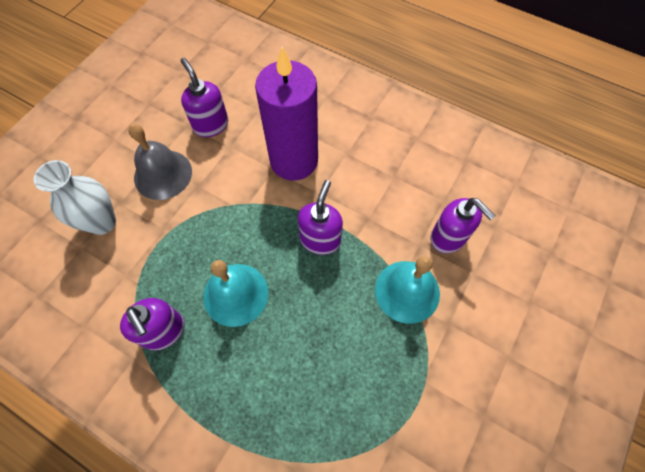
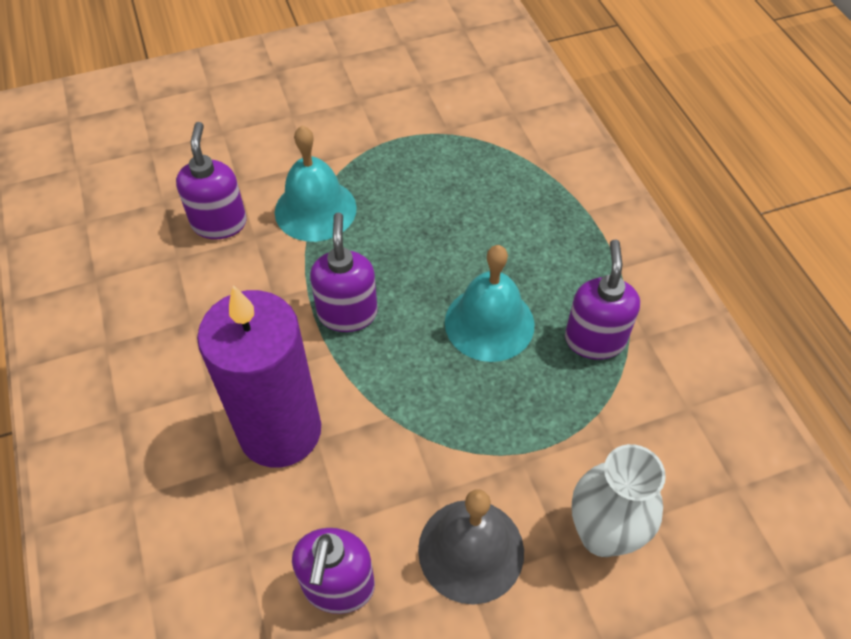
camera: 140 degrees left, 10 degrees down
(320, 239) = (347, 313): purple soap dispenser -> purple soap dispenser turned 120 degrees clockwise

